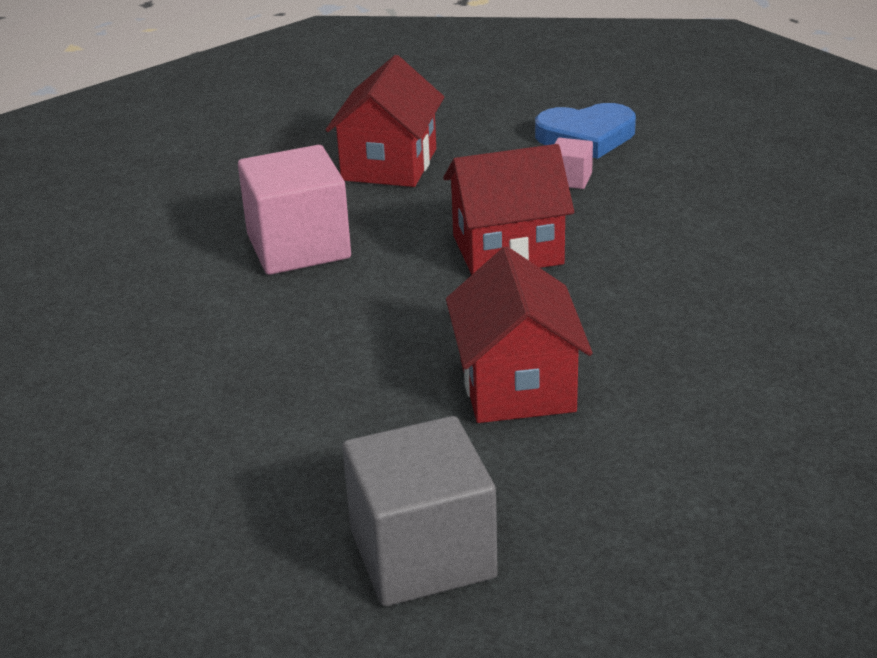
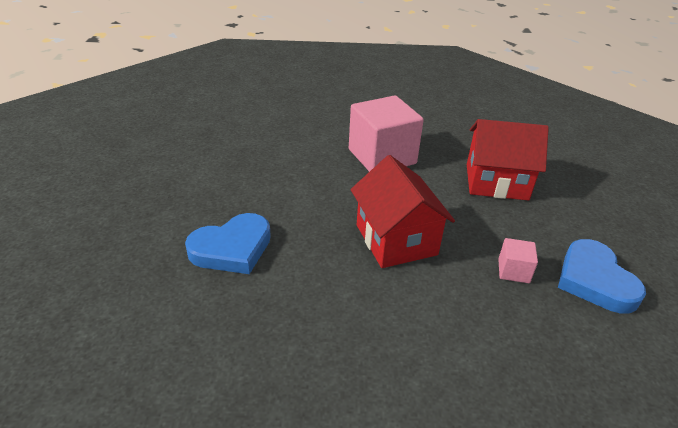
camera: 80 degrees right, 5 degrees up
(422, 554) = (88, 219): grey cube -> none
(517, 385) = (232, 248): red house -> blue heart

